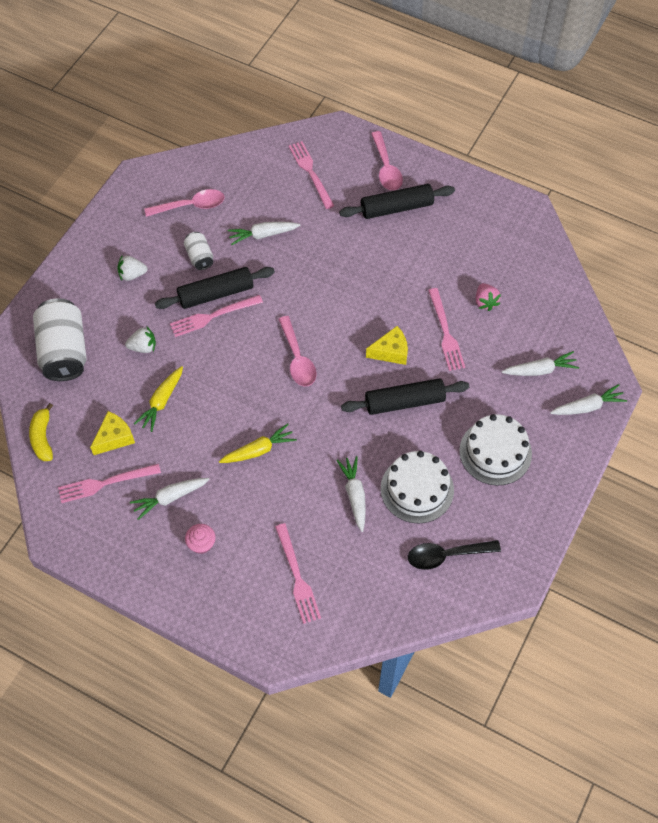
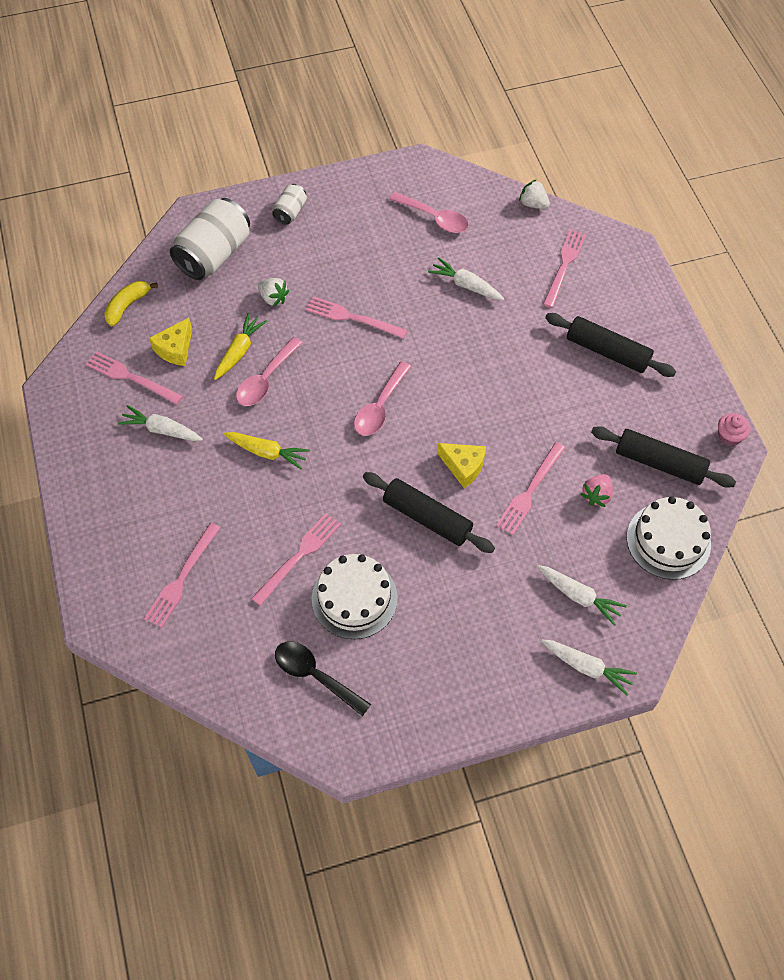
camera: 45 degrees right, 0 degrees up
(114, 438) = (175, 349): yellow cheese -> yellow cheese turned 120 degrees clockwise
(132, 274) = (328, 236): white strawberry -> white strawberry (533, 204)
(161, 401) = (239, 351): yellow carrot -> yellow carrot turned 135 degrees clockwise
(199, 257) = (395, 263): white can -> white can (290, 212)
(201, 544) = (143, 485): pink cupcake -> pink cupcake (729, 436)
(216, 294) = (375, 302): black rolling pin -> black rolling pin (659, 463)
(354, 495) = (299, 556): white carrot -> pink fork
(386, 168) = (636, 311): pink spoon -> pink spoon (266, 379)
(495, 452) = (456, 629): white cake -> white cake (668, 541)

